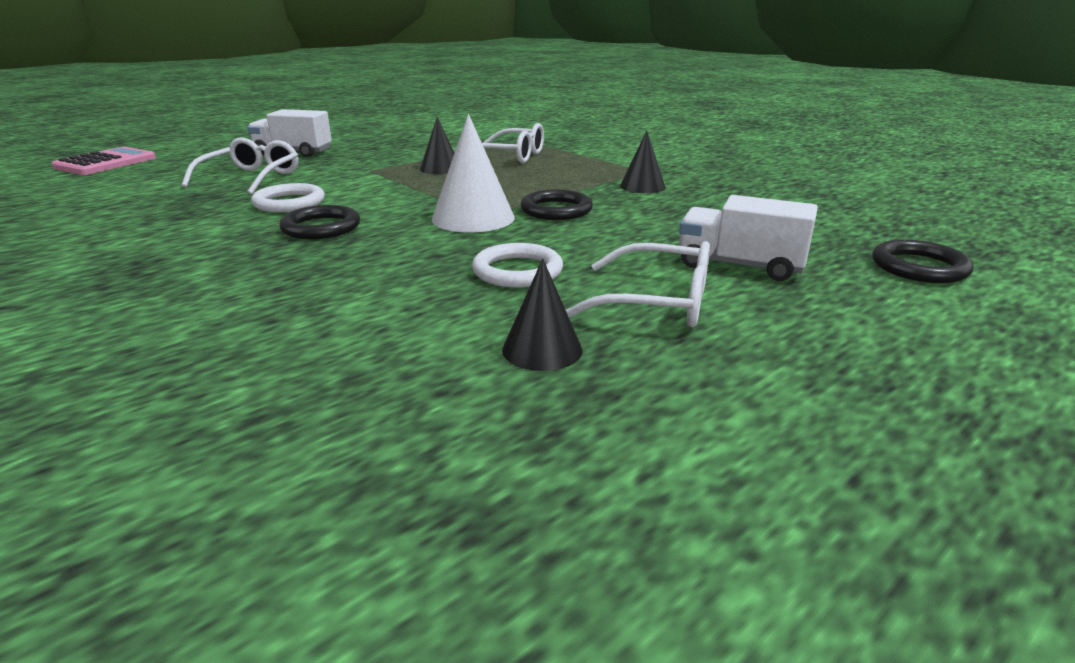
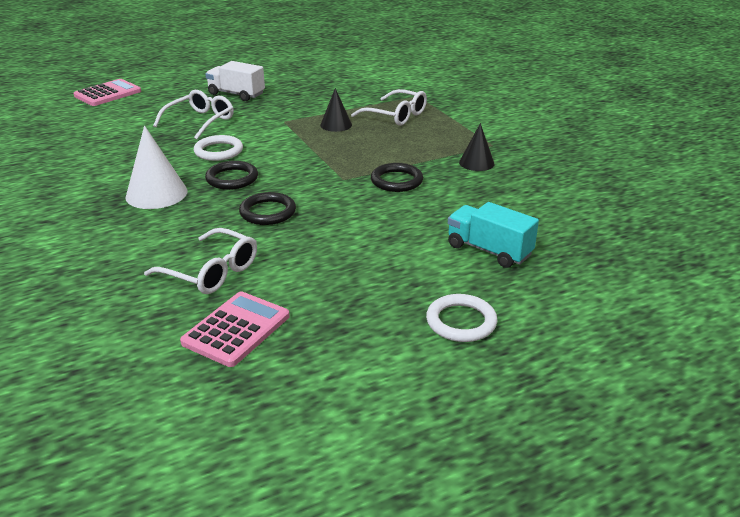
camera: 15 degrees right, 5 degrees up
(419, 422) = (236, 329): none -> pink calculator
(473, 218) = (334, 182): white cone -> white cone (156, 194)
(517, 271) = (339, 234): white ring -> white ring (461, 322)
(542, 349) = (322, 296): black cone -> none
(655, 302) = (410, 272): white glasses -> white glasses (210, 272)
(740, 265) = (489, 250): white truck -> turquoise truck
(919, 267) = (616, 270): black ring -> black ring (268, 212)

